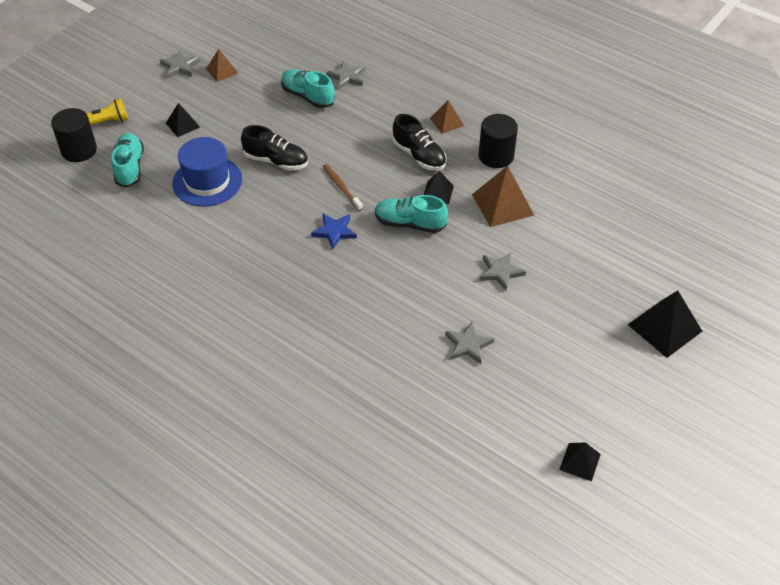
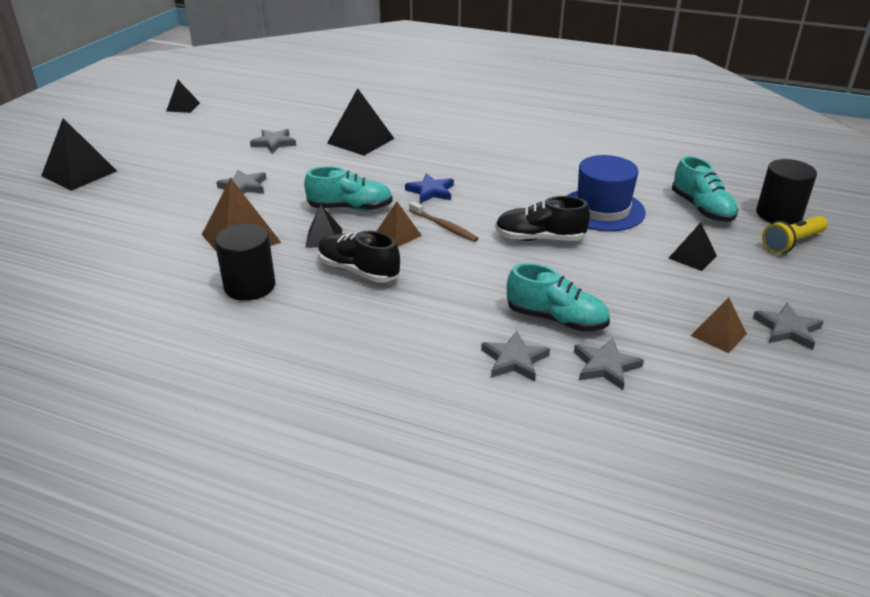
camera: 165 degrees right, 15 degrees down
(299, 65) = (605, 366): none -> grey star
(374, 330) = (361, 141): none -> black pyramid
(447, 122) = (328, 318): brown pyramid -> brown pyramid (397, 235)

